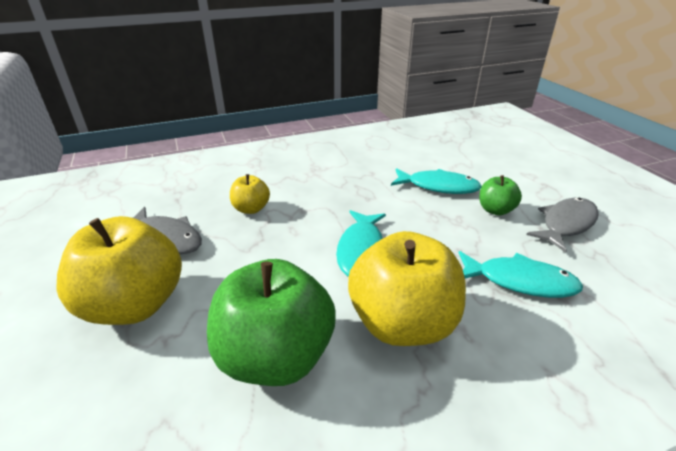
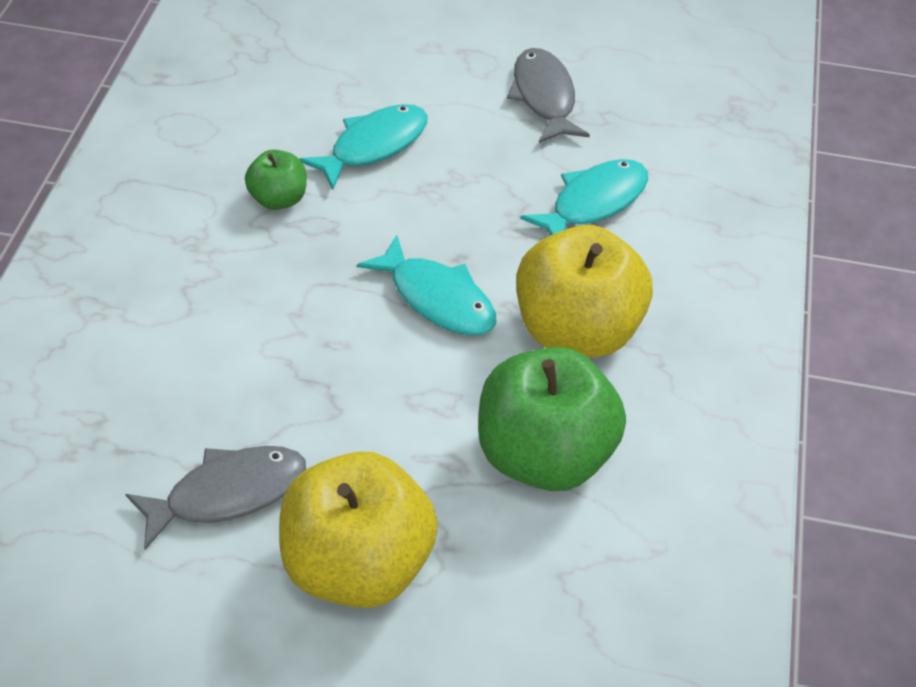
camera: 60 degrees left, 15 degrees up
(251, 209) = (239, 368): yellow apple -> none
(495, 210) = (469, 132): green apple -> green apple (278, 199)

